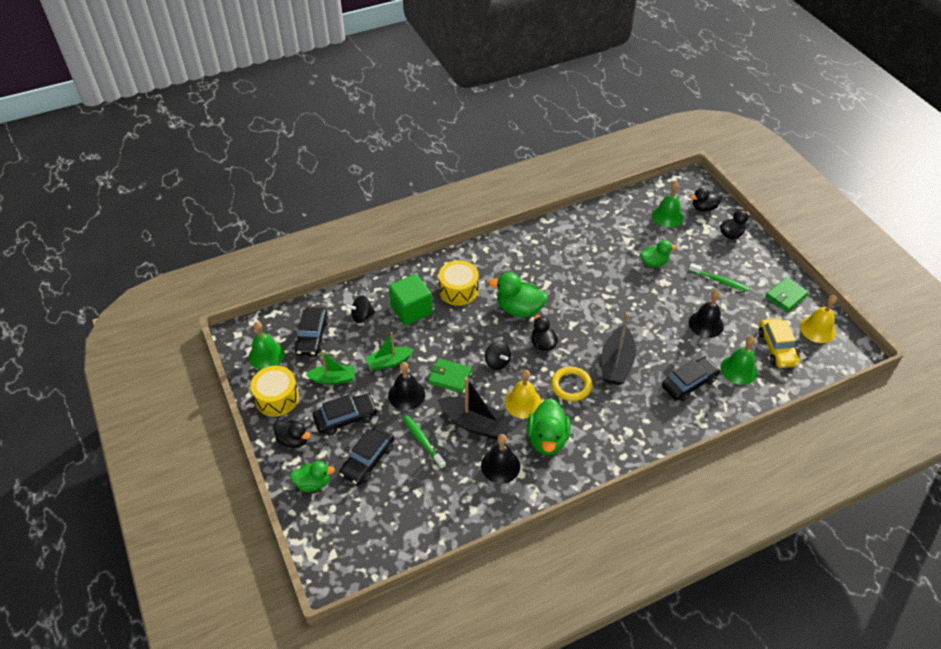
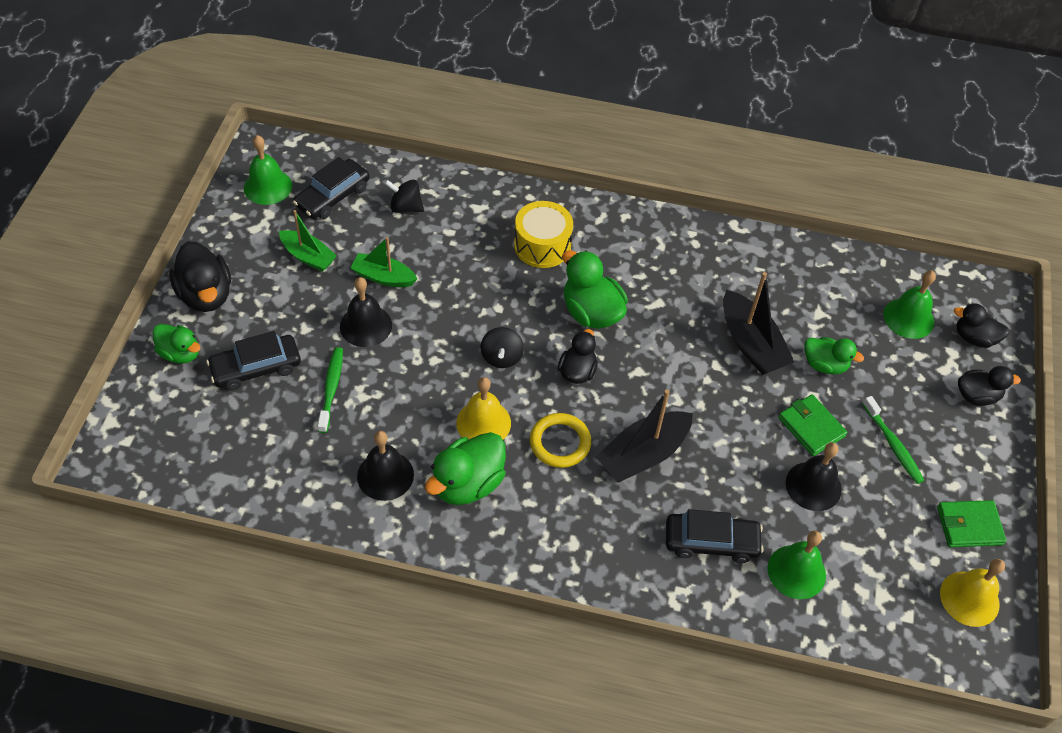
camera: 35 degrees right, 5 degrees up
(277, 398) = (233, 240): yellow drum -> none
(293, 440) = (206, 295): black duck -> black duck, size x1.56
(346, 418) = (279, 307): black car -> none
(411, 310) = (466, 234): green cube -> none
(449, 377) = (431, 337): green wallet -> green wallet (811, 427)
(474, 423) = (405, 408): black boat -> black boat (751, 344)
(777, 348) = (881, 582): yellow car -> none

